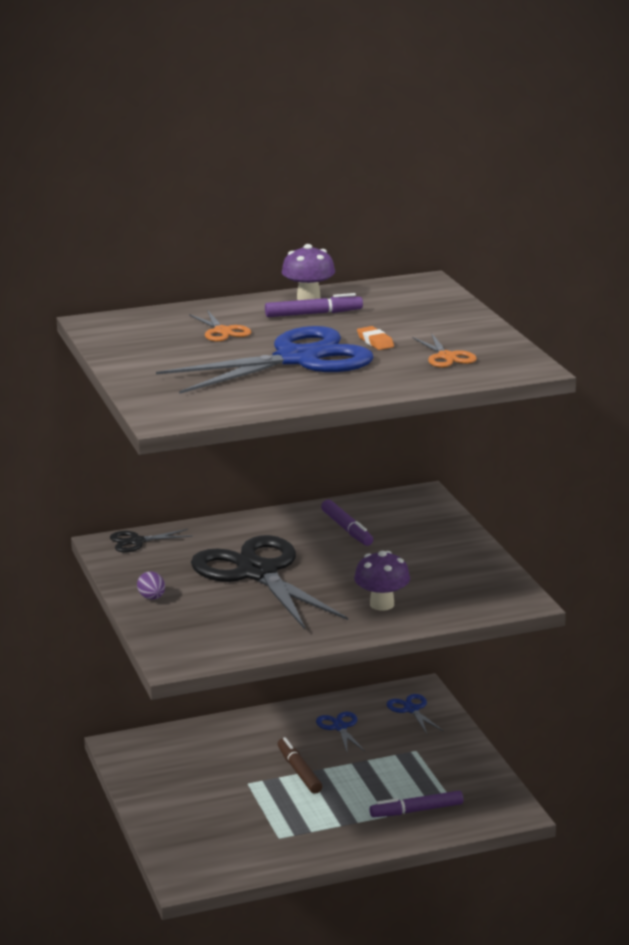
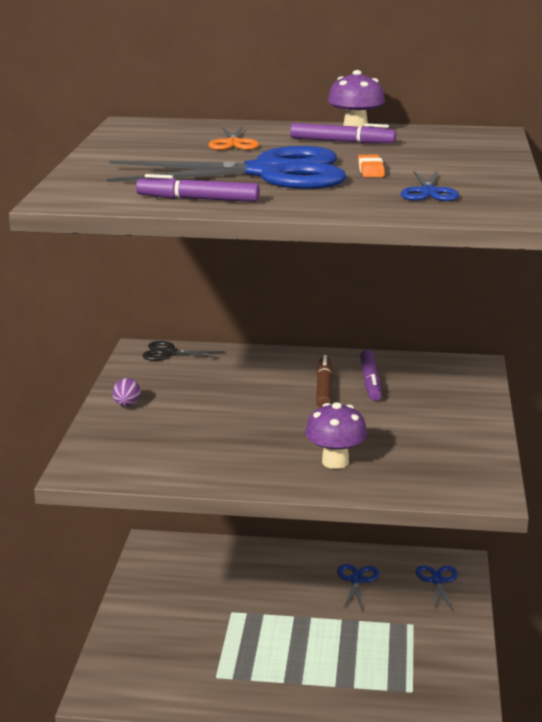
camera: 25 degrees right, 0 degrees up
(258, 573) = (246, 404): black scissors -> none
(299, 771) = (286, 614): brown marker -> brown marker (324, 389)
(416, 811) = (368, 689): purple marker -> purple marker (198, 199)
(446, 357) = (428, 192): orange scissors -> blue scissors

